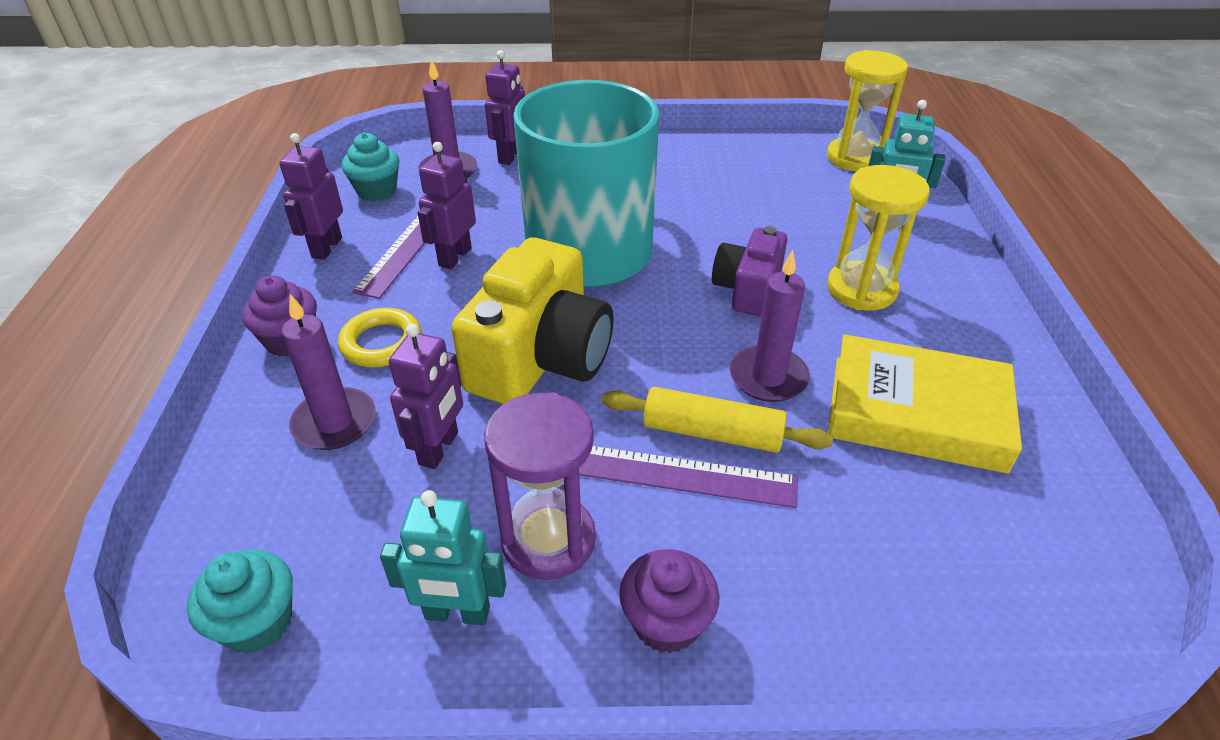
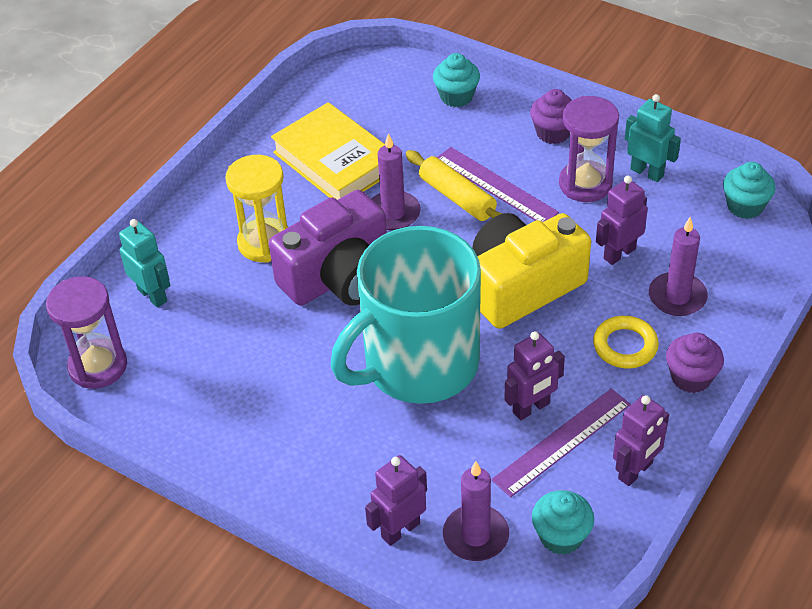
camera: 145 degrees left, 5 degrees up
(748, 289) = (339, 277): purple camera -> purple camera, size x1.68
(854, 158) = (98, 366): yellow hourglass -> purple hourglass
(889, 620) = (456, 96): none -> turquoise cupcake

